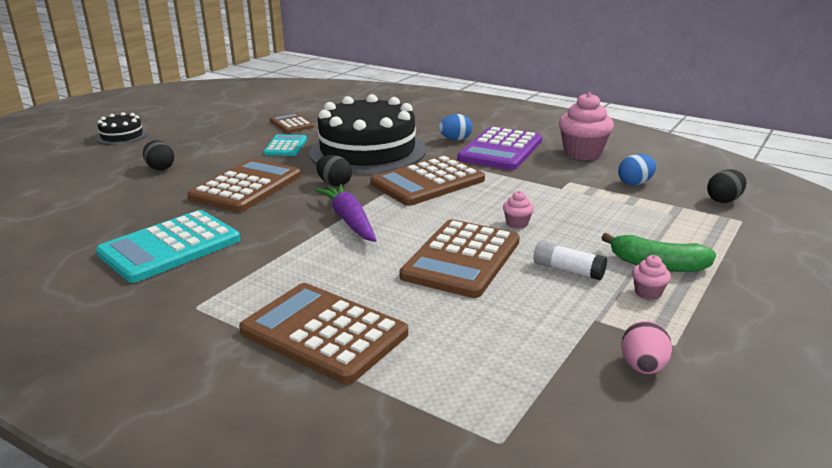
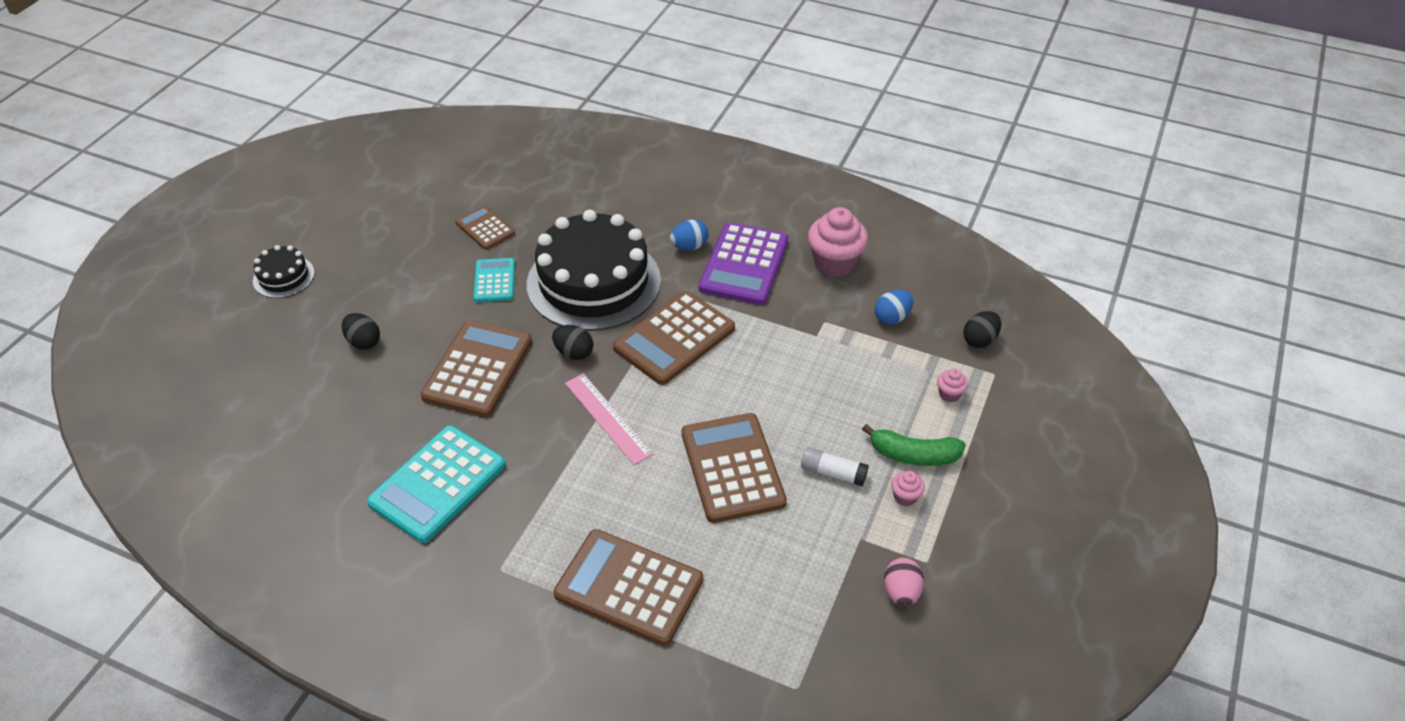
camera: 10 degrees left, 20 degrees up
(349, 220) = (608, 418): purple carrot -> pink ruler
(462, 259) = (732, 468): brown calculator -> brown calculator turned 150 degrees clockwise
(517, 223) = (778, 404): pink cupcake -> pink cupcake (949, 394)

